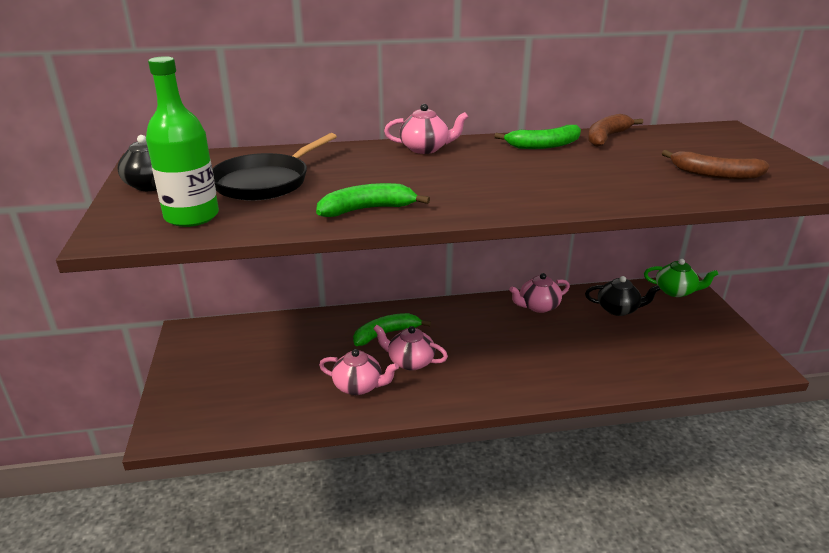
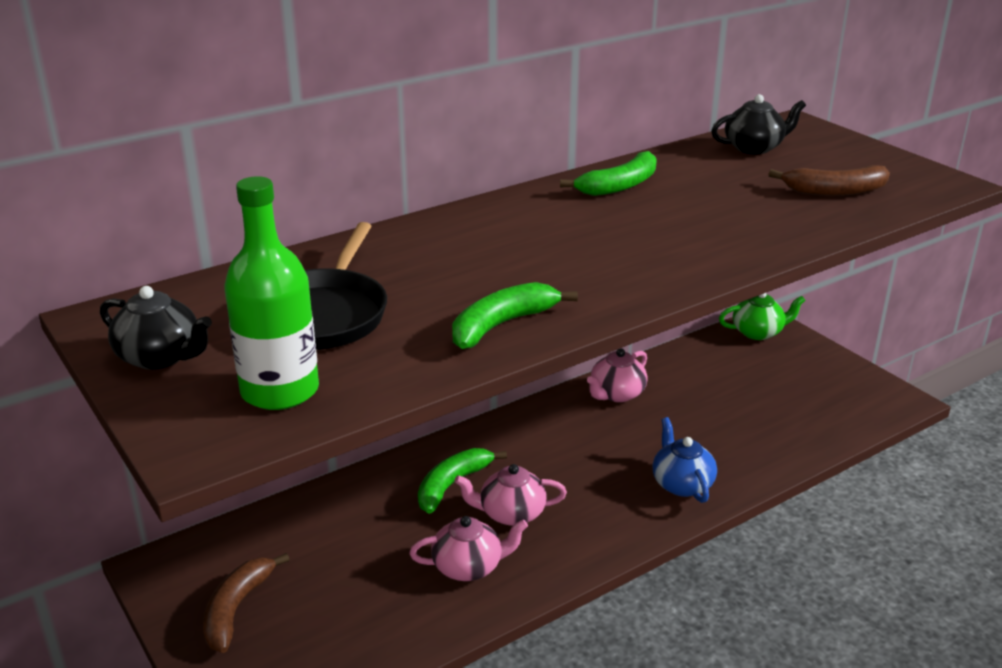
camera: 25 degrees left, 0 degrees up
(425, 149) = (481, 218): pink teapot -> none
(542, 376) = (681, 484): none -> blue teapot
(606, 137) = (679, 160): brown banana -> brown banana (236, 609)
(618, 309) = (710, 373): black teapot -> black teapot (754, 148)

